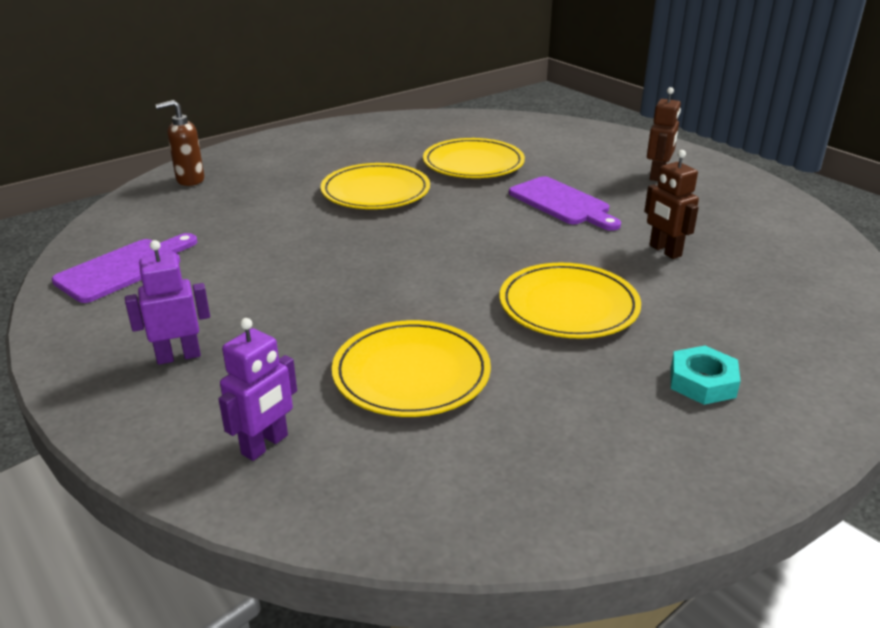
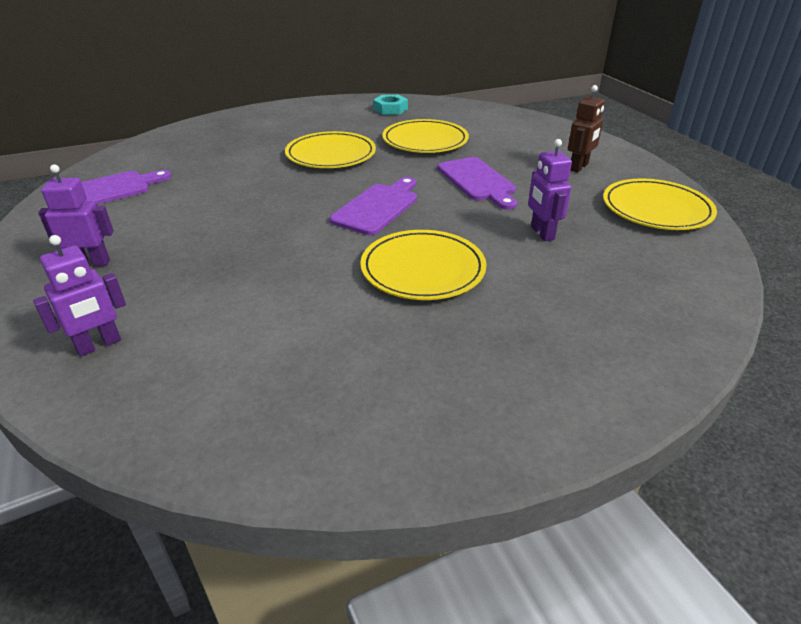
camera: 15 degrees right, 5 degrees up
(190, 180) = (200, 131): brown soap dispenser -> none
(411, 374) = (252, 306): yellow plate -> yellow plate (656, 209)
(473, 246) = (377, 207): none -> purple cutting board
(664, 251) = (542, 233): brown robot -> purple robot
(702, 382) = (498, 357): turquoise nut -> turquoise nut (390, 109)

